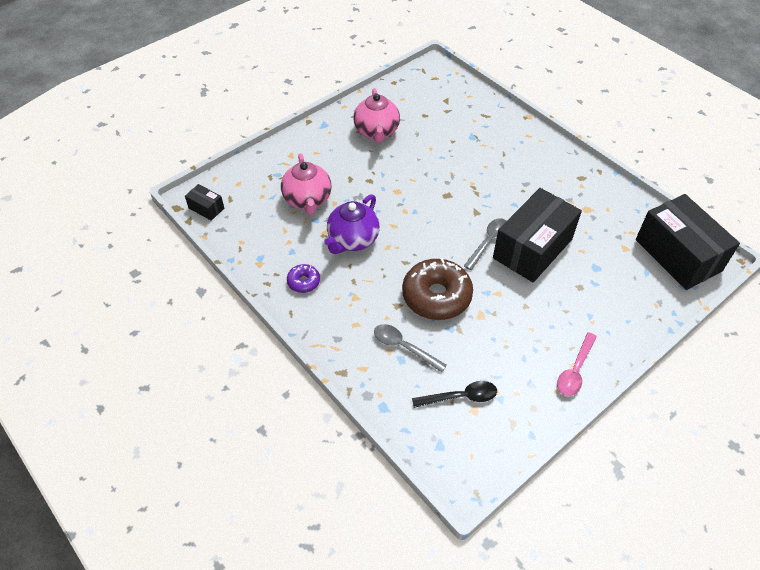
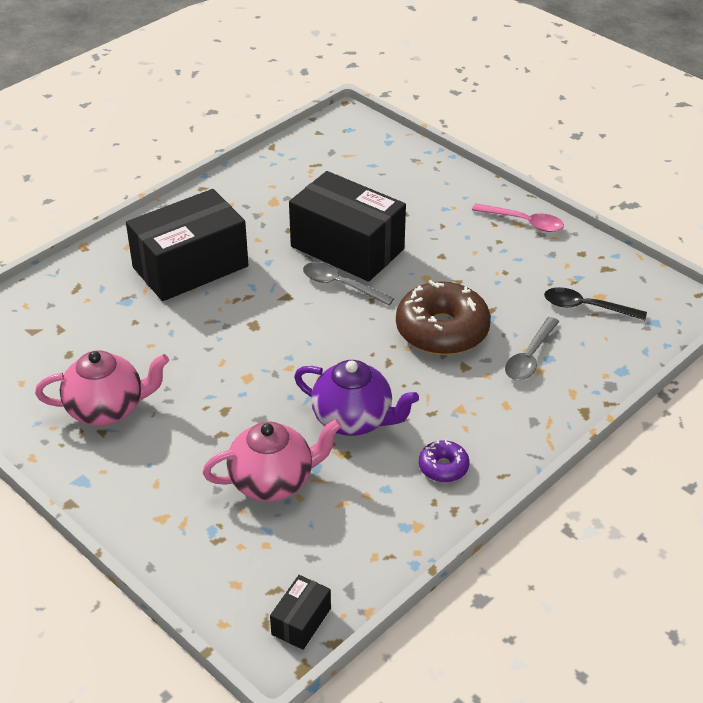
camera: 95 degrees left, 10 degrees down
(460, 397) = (586, 307): black spoon -> black spoon turned 60 degrees counterclockwise
(678, 255) = (343, 141): black box -> black box (190, 267)

